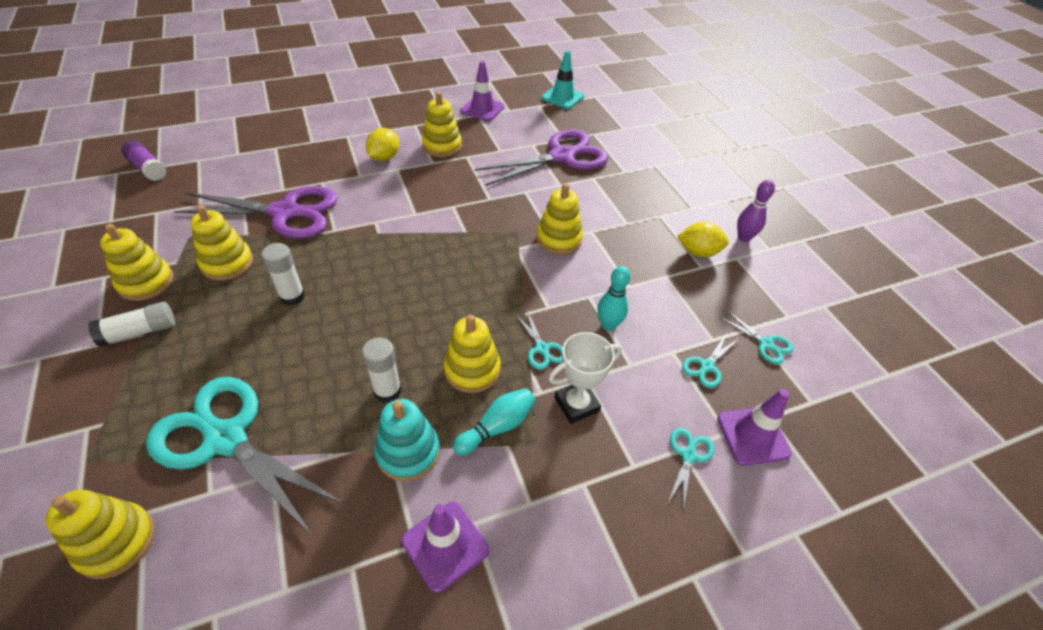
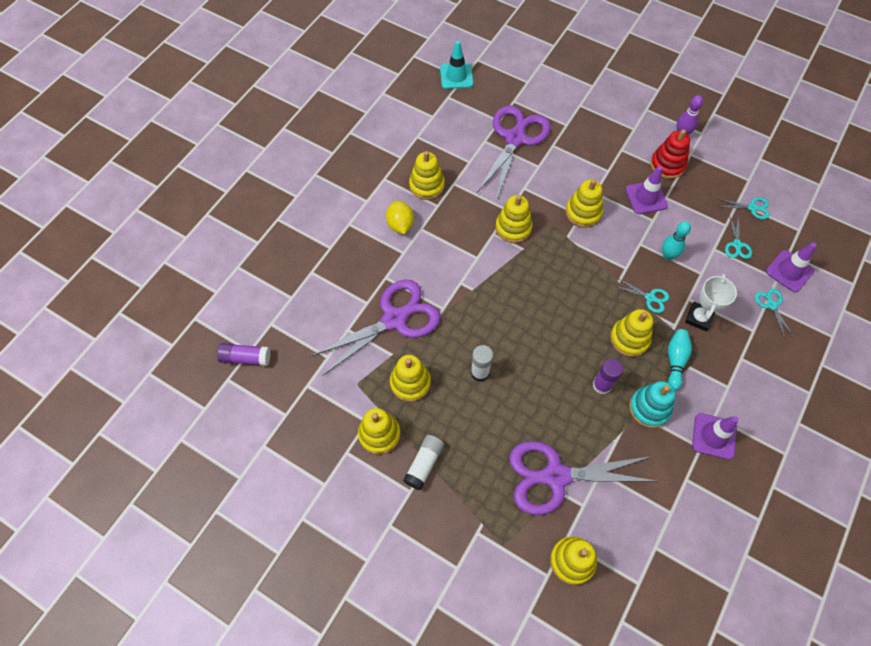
camera: 35 degrees left, 15 degrees up
(226, 439) = (556, 476): turquoise scissors -> purple scissors
(387, 391) = (602, 385): white glue stick -> purple glue stick
(476, 212) = (513, 228): none -> yellow stacking toy
(482, 109) = (413, 128): purple traffic cone -> purple traffic cone (646, 197)
(698, 252) = (667, 165): yellow lemon -> red stacking toy

